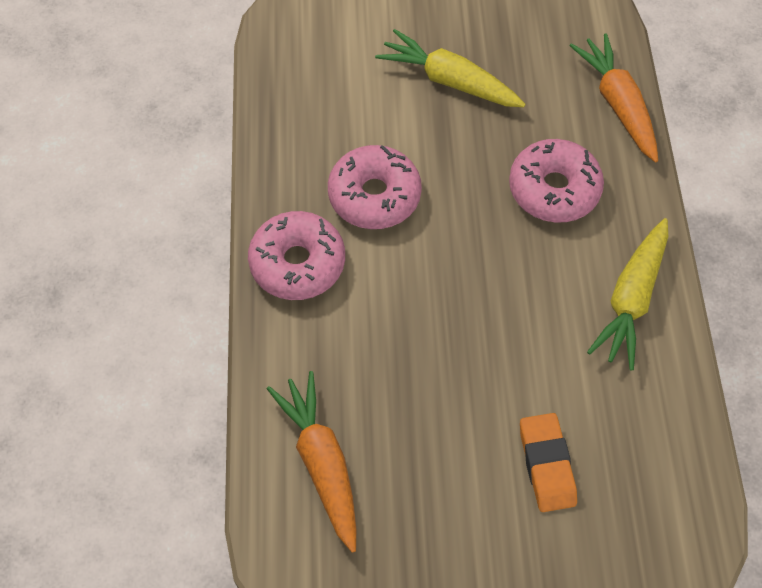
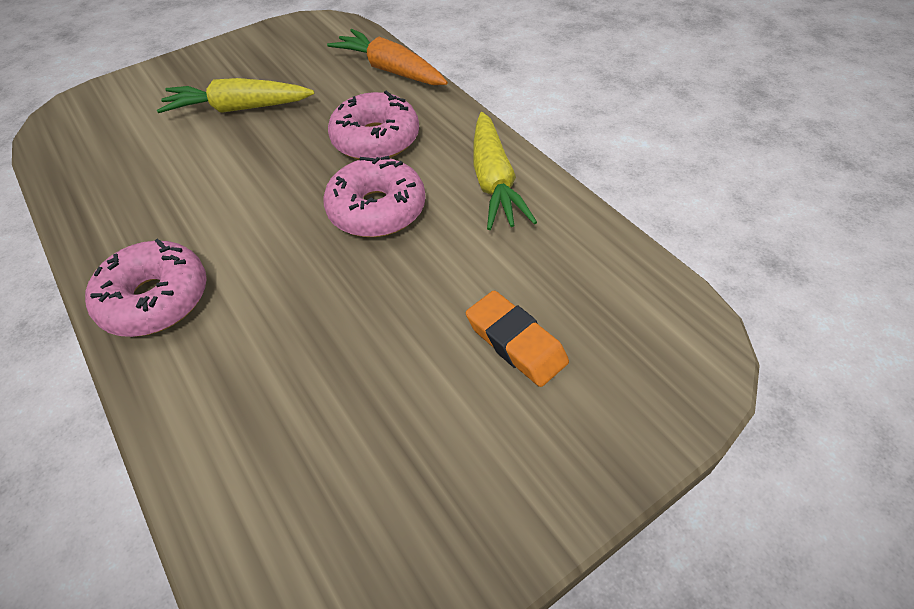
camera: 30 degrees left, 10 degrees down
(321, 462) = (276, 474): orange carrot -> none
(374, 196) = (211, 211): pink donut -> pink donut (377, 209)

